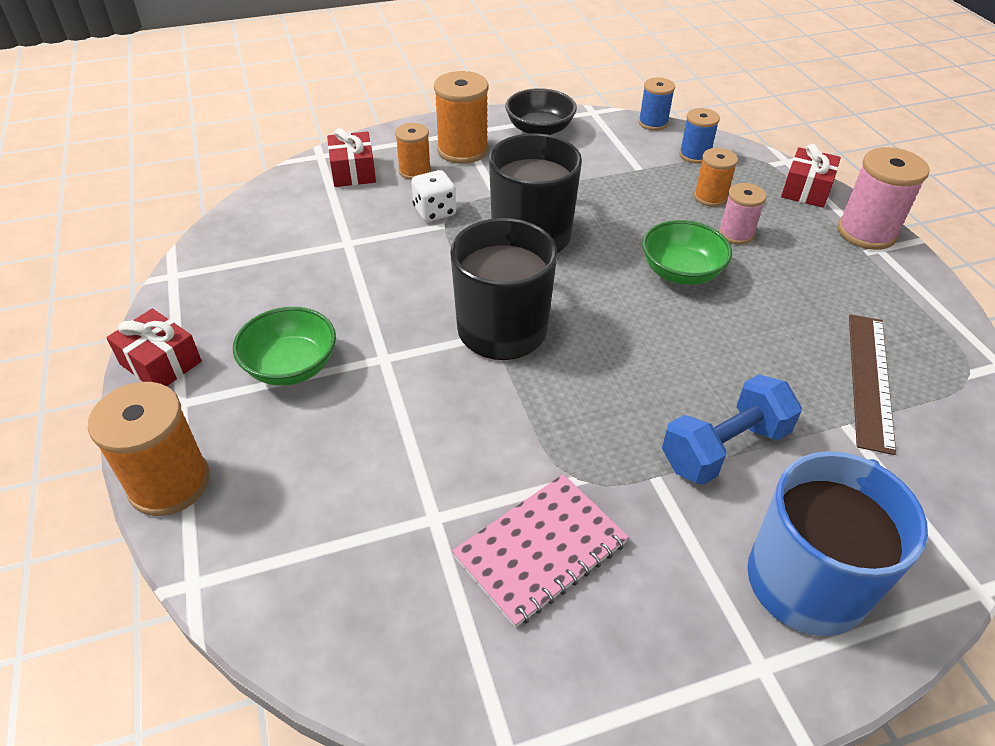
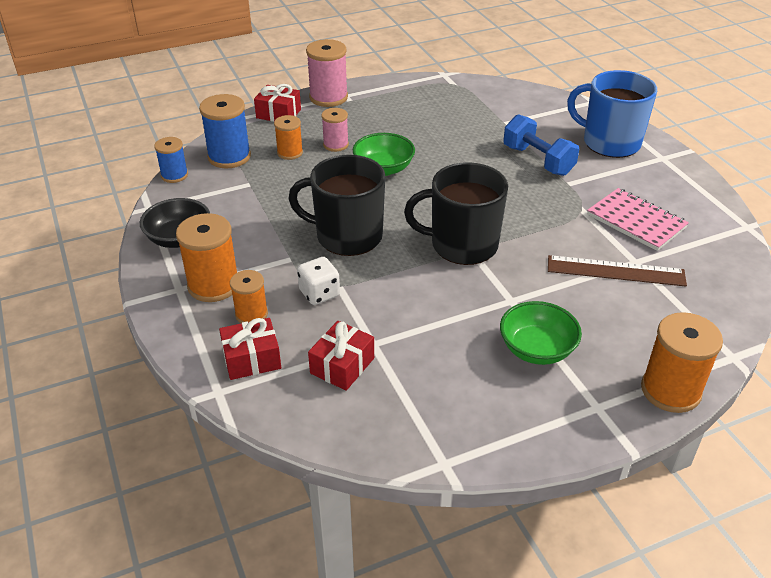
camera: 95 degrees left, 5 degrees down
(160, 363) = (560, 434): red gift -> red gift (342, 366)
(694, 155) = (229, 157): blue spool -> blue spool, size x1.64
(870, 380) = (468, 112): brown ruler -> brown ruler (615, 271)

